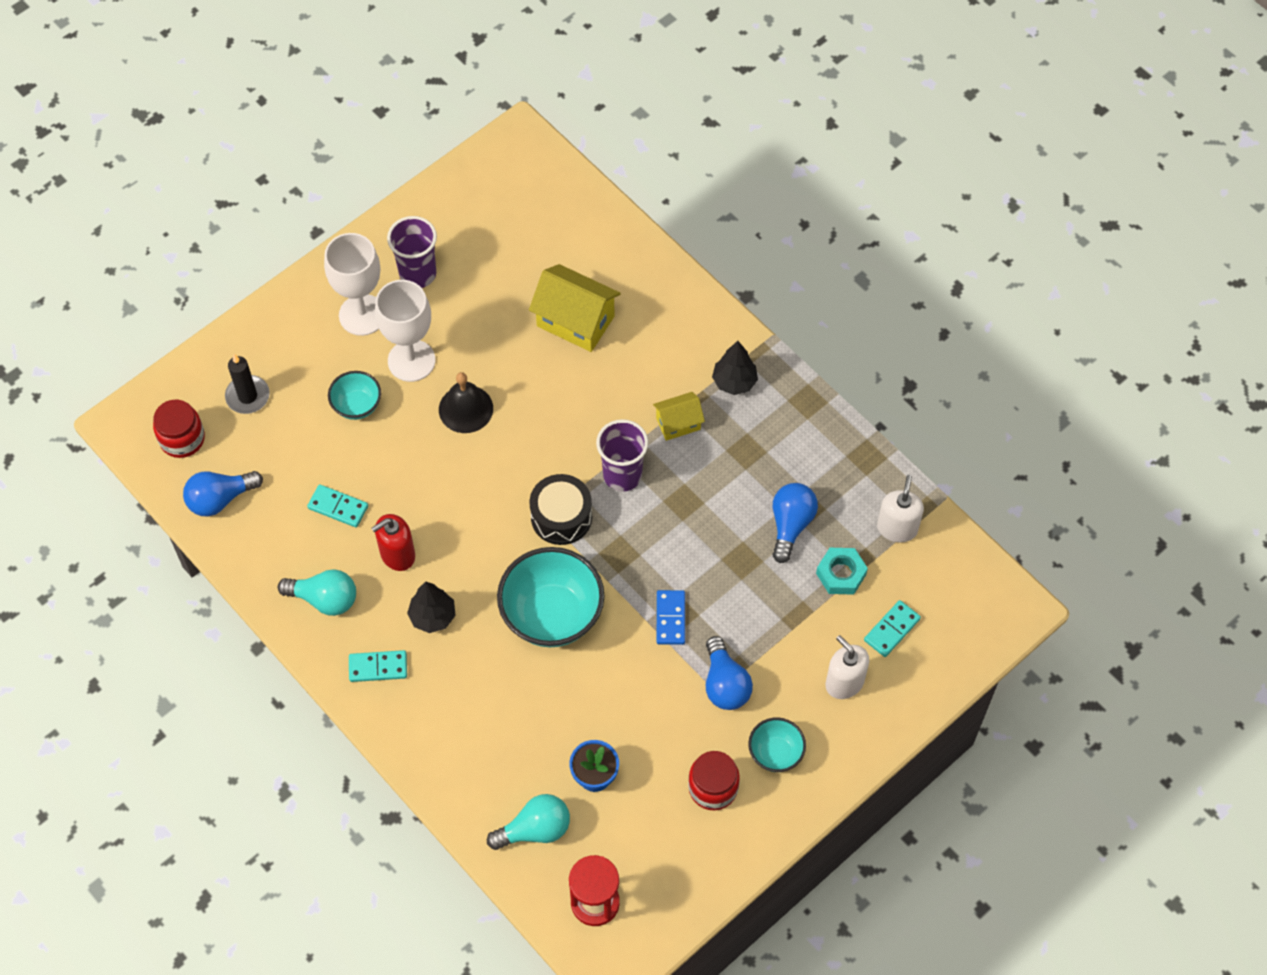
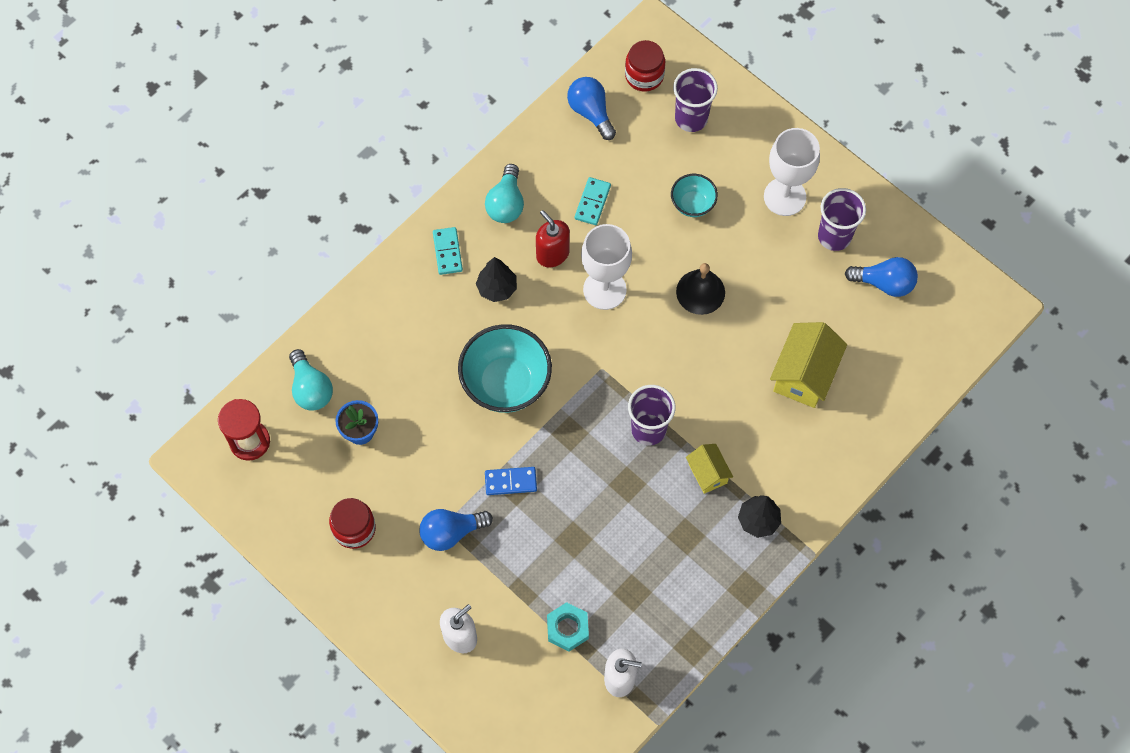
camera: 85 degrees right, 5 degrees up
(247, 396) = (691, 118): black candle -> purple cup
(411, 360) = (743, 242): white goblet -> white goblet (604, 289)
(561, 517) = (601, 381): black drum -> none
(775, 753) = (388, 579): turquoise bowl -> none
(790, 525) = (613, 580): blue light bulb -> blue light bulb (884, 283)
(891, 629) = (515, 677): turquoise domino -> none

